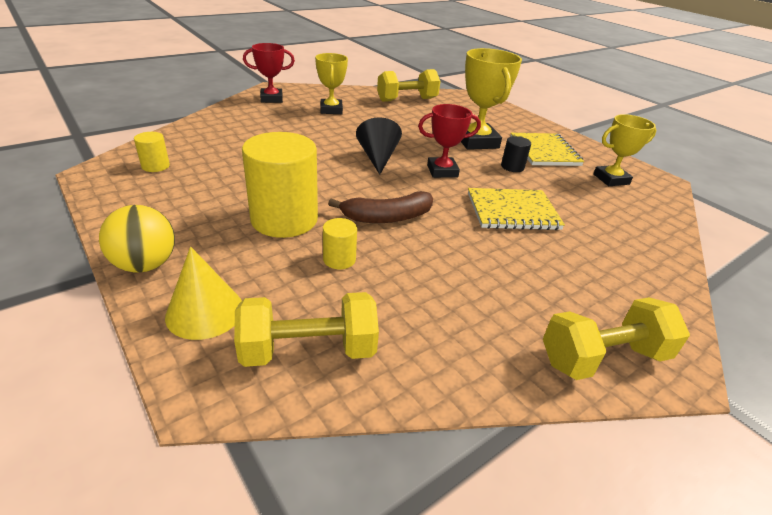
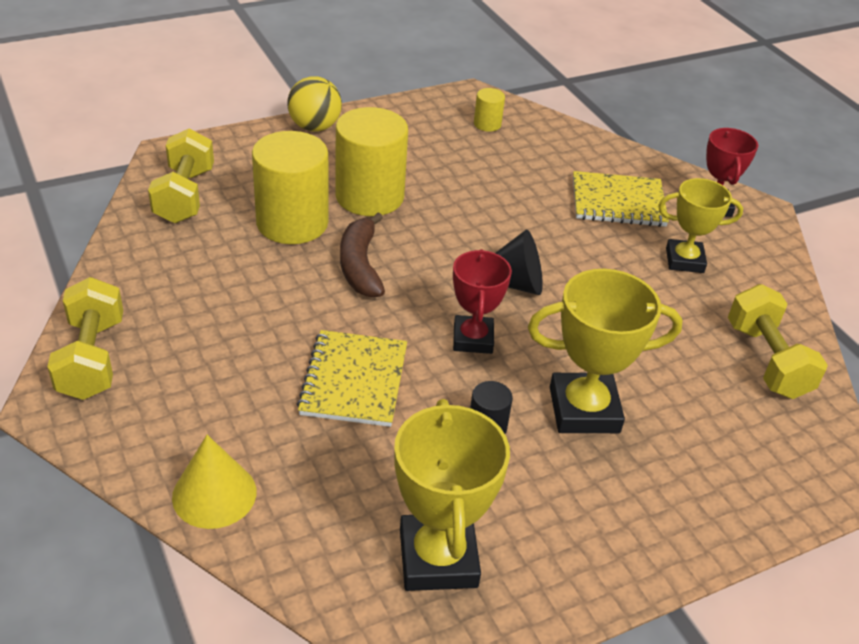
camera: 100 degrees right, 5 degrees up
(205, 311) = (247, 153): yellow cone -> yellow cone (214, 494)
(339, 259) = (292, 223): yellow cylinder -> yellow cylinder, size x2.22
(544, 151) = (551, 498): yellow notebook -> yellow notebook (618, 202)
(611, 179) = (438, 558): yellow trophy -> yellow trophy, size x1.51

